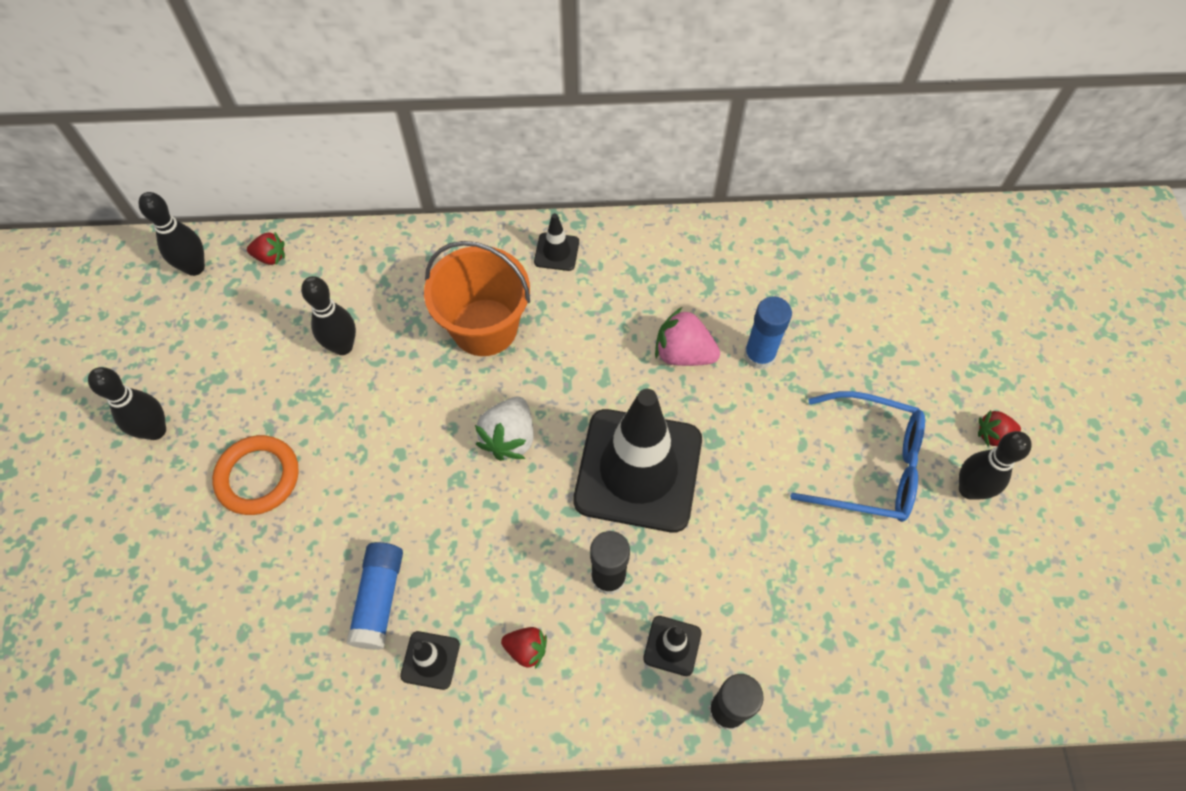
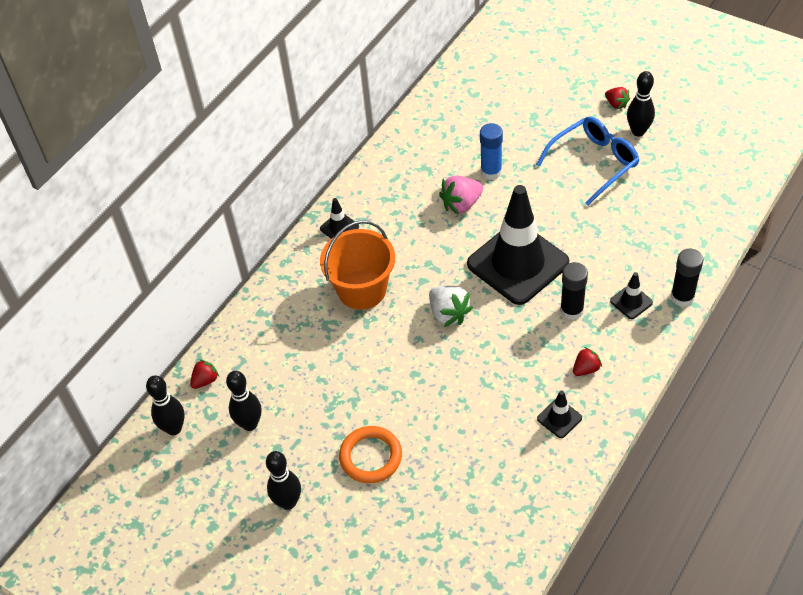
camera: 50 degrees left, 10 degrees down
(343, 346) = (312, 370): black bowling pin -> black bowling pin (249, 424)
(379, 599) = (503, 427): blue glue stick -> none
(993, 435) = (616, 104): red strawberry -> red strawberry turned 75 degrees counterclockwise

